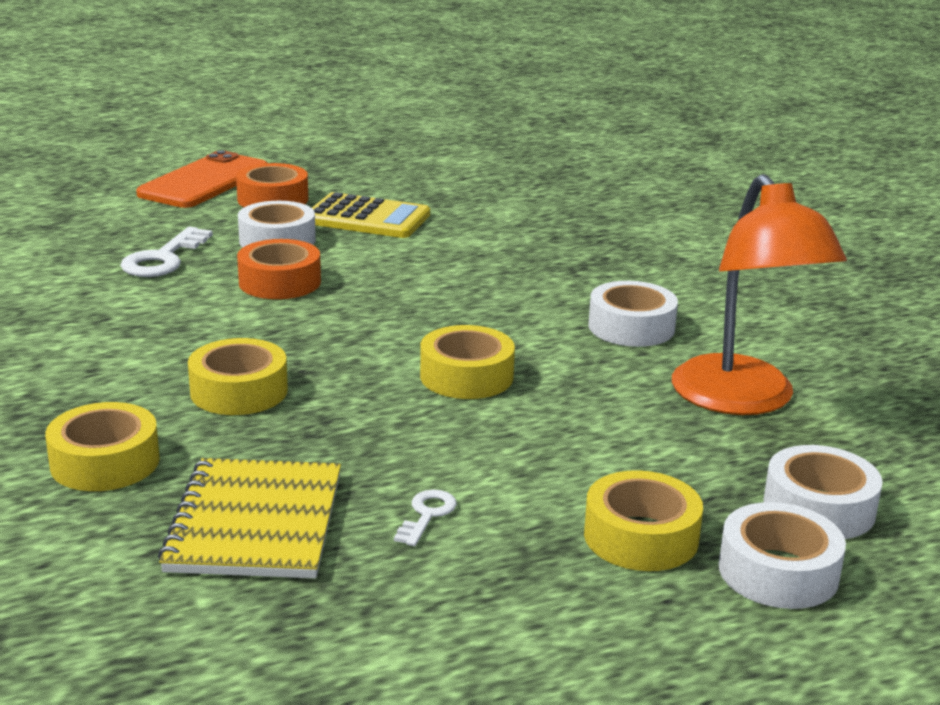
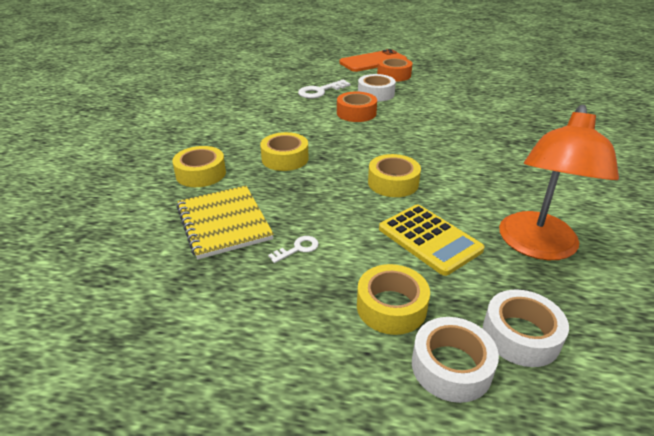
camera: 35 degrees right, 10 degrees up
(255, 522) = (223, 223): yellow notebook -> yellow notebook turned 60 degrees counterclockwise
(367, 218) = (427, 92): yellow calculator -> yellow calculator (429, 239)
(631, 327) = (510, 182): white tape -> none

